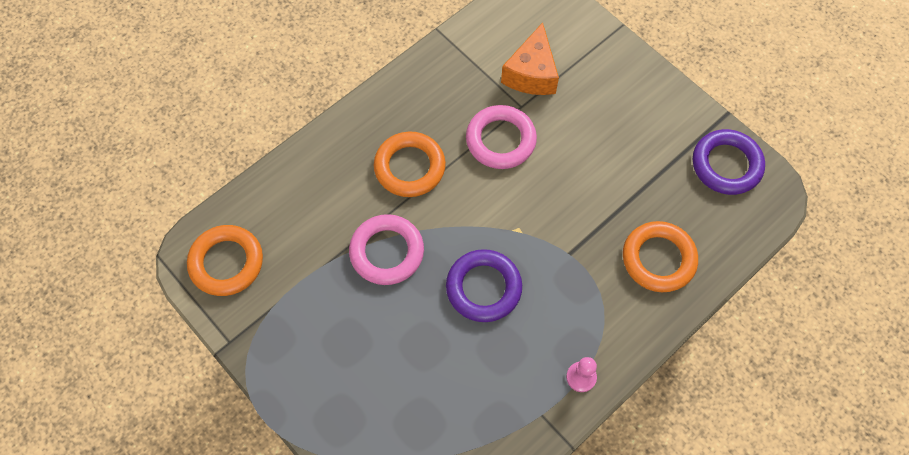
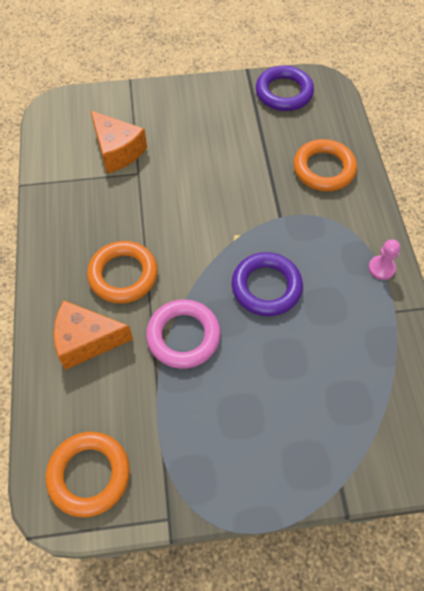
camera: 55 degrees left, 5 degrees down
(331, 183) = (86, 340): none -> orange cheese
(500, 140) = (154, 202): pink ring -> none

